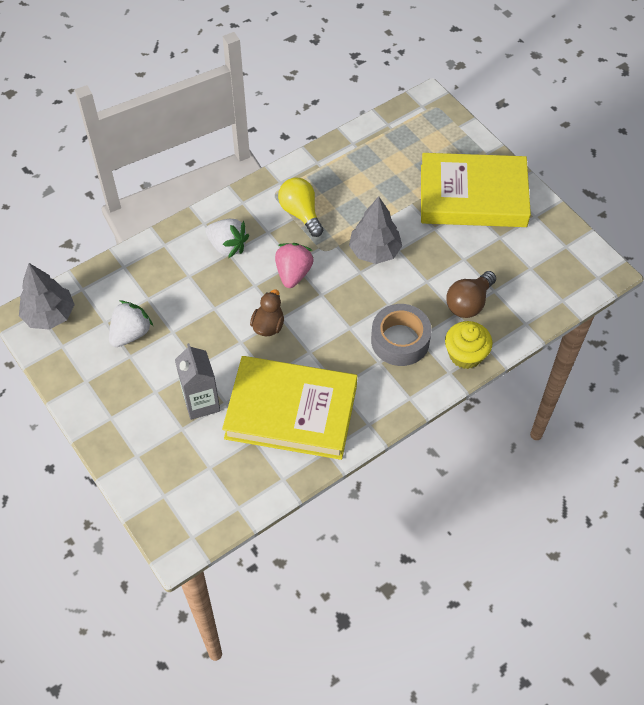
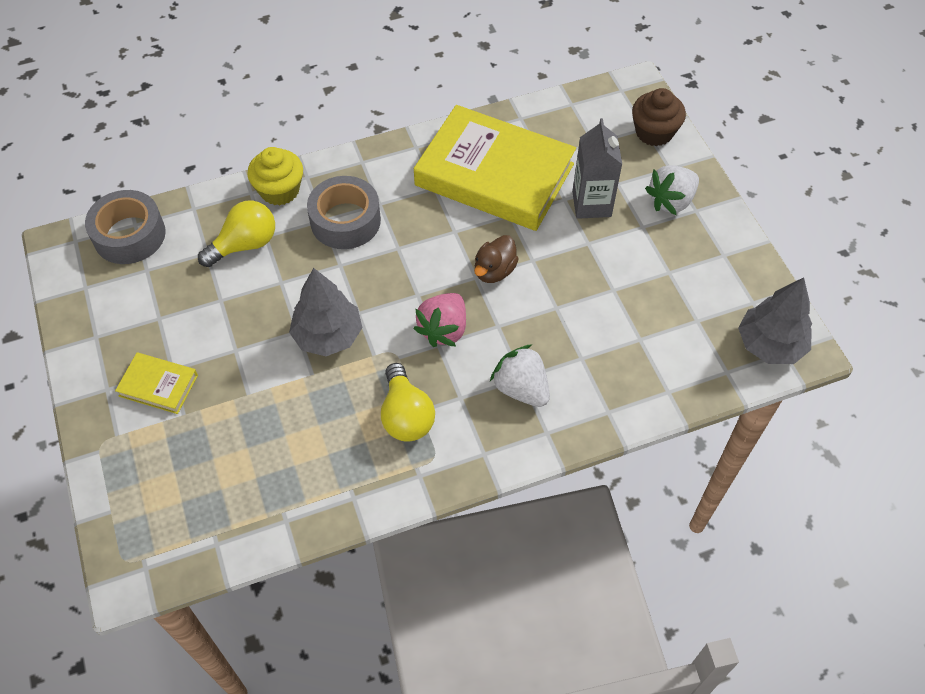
camera: 165 degrees left, 0 degrees up
(131, 333) = (665, 298): white strawberry -> white strawberry (671, 201)
(154, 492) = (654, 132): none -> brown cupcake
(468, 303) = (245, 244): brown light bulb -> yellow light bulb
(473, 196) = (158, 385): yellow book -> yellow book, size x0.43
(560, 290) = (129, 235): none -> grey tape

